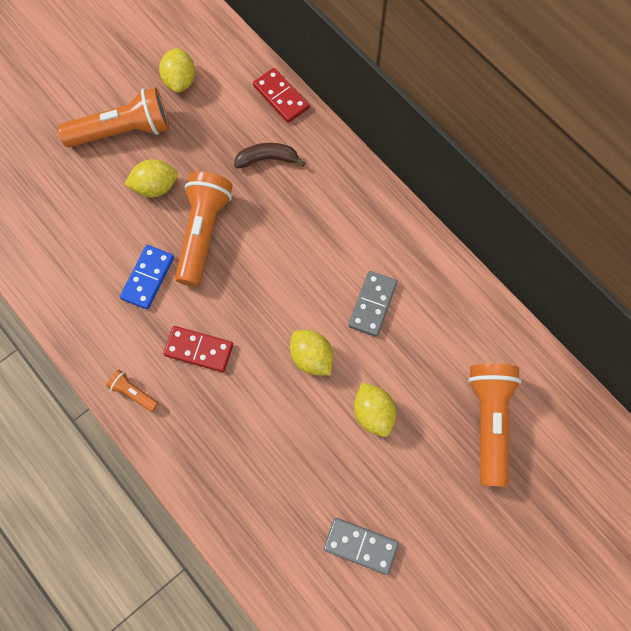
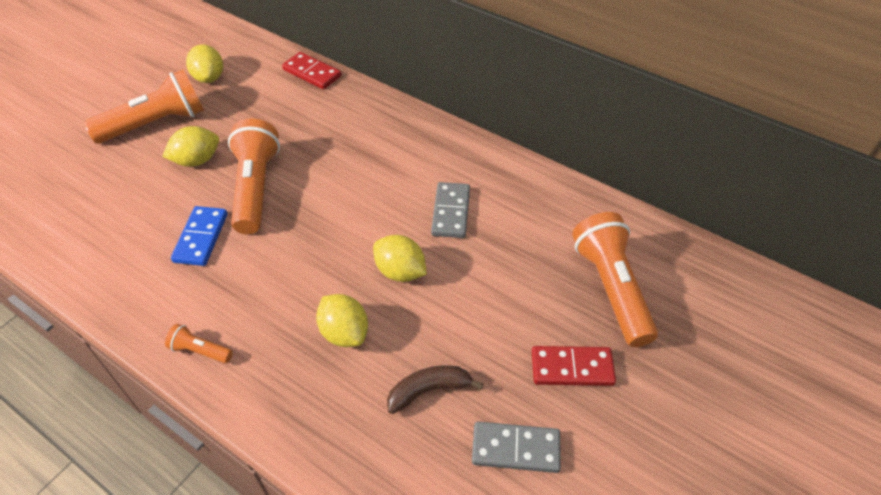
camera: 15 degrees left, 20 degrees down
(199, 350) = (271, 291): red domino -> red domino (572, 368)
(267, 159) = (310, 119): brown banana -> brown banana (429, 390)
(373, 414) = (484, 308): yellow lemon -> yellow lemon (344, 333)

